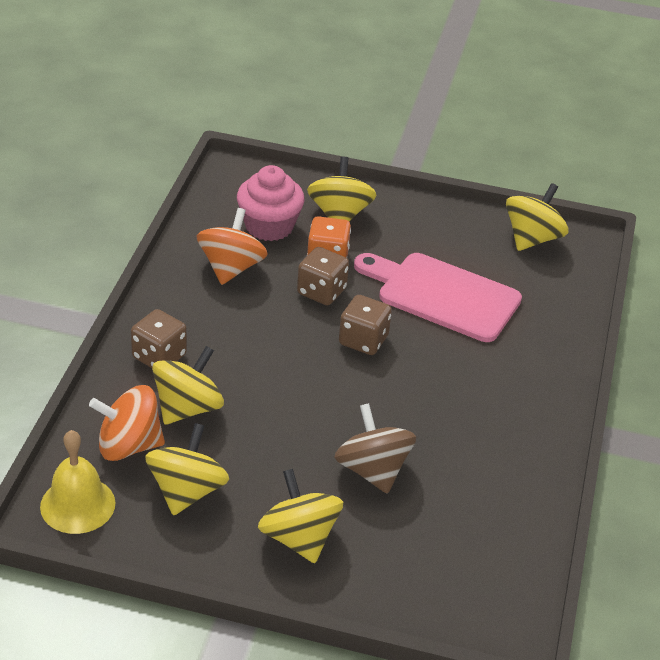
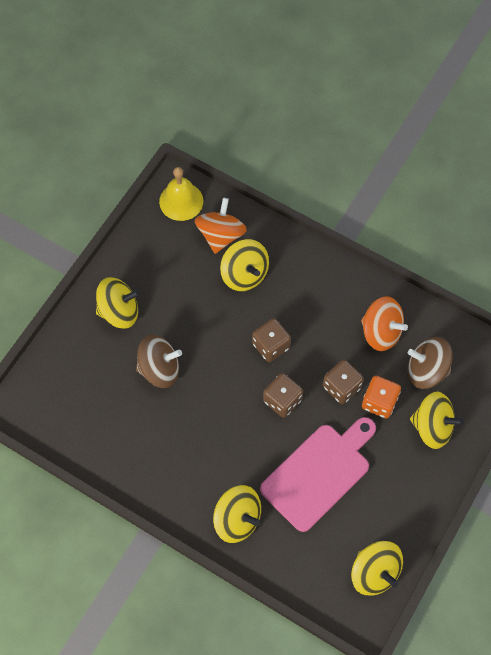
camera: 110 degrees right, 25 degrees up
(159, 356) = (297, 267): brown dice -> brown dice (271, 346)
(187, 491) = (174, 259): yellow spinning top -> yellow spinning top (237, 519)
(269, 226) = (426, 370): pink cupcake -> brown spinning top

